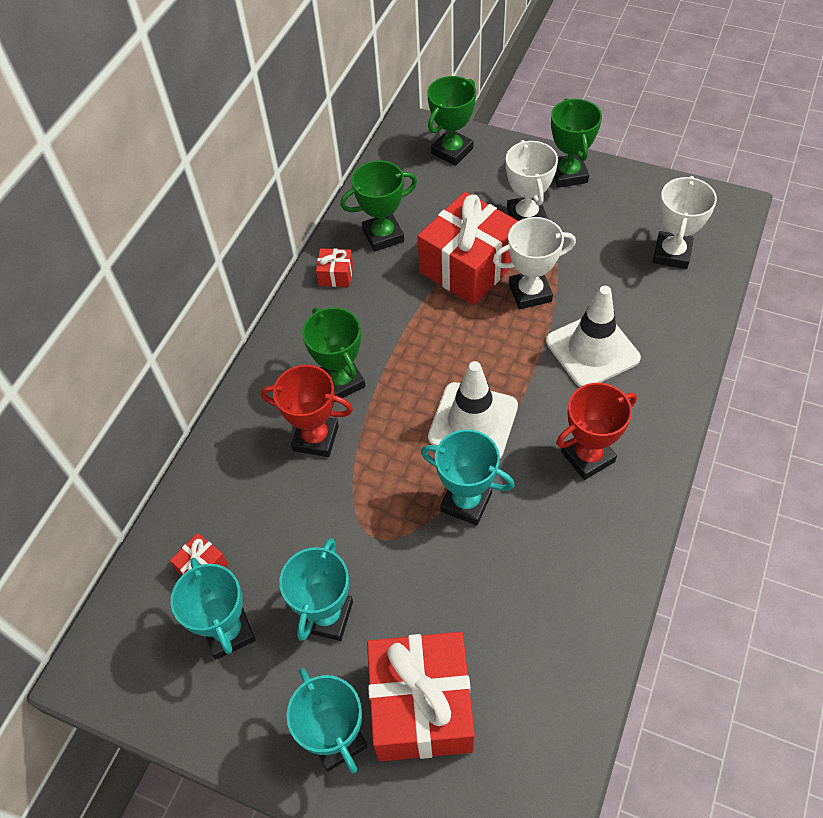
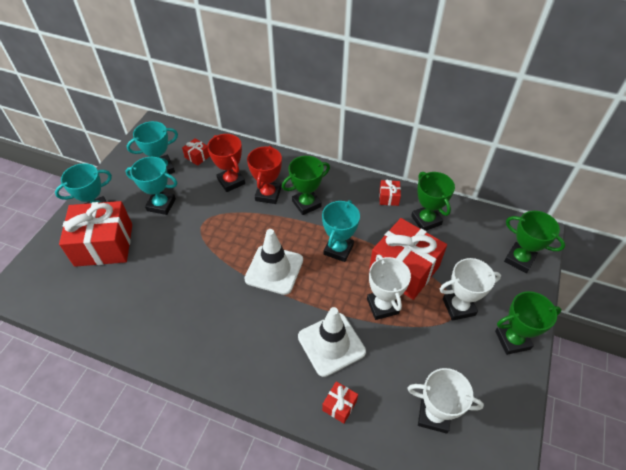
camera: 85 degrees right, 5 degrees down
(466, 502) = (218, 265): turquoise trophy -> turquoise trophy (338, 249)
(588, 457) = (242, 334): red trophy -> red trophy (231, 181)
(675, 342) = (339, 405): none -> red gift

